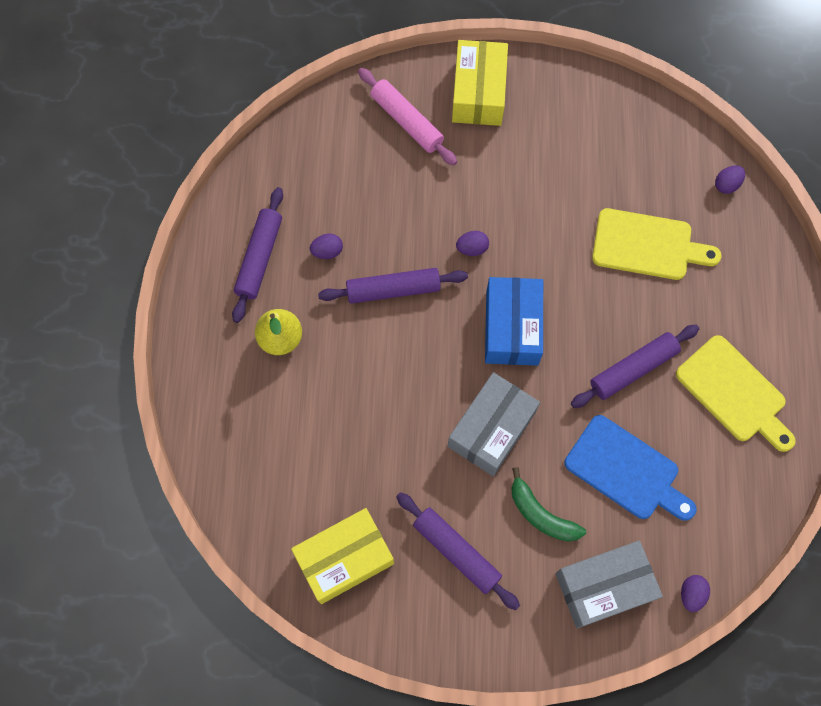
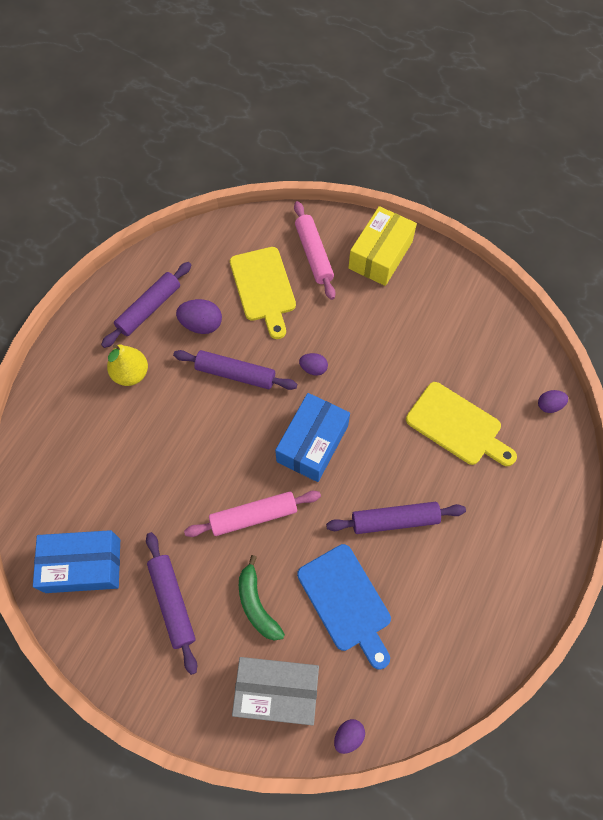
camera: 25 degrees right, 5 degrees down
(327, 251) = (201, 324): purple egg -> purple egg, size x1.60
(344, 558) = (83, 565): yellow box -> blue box
(491, 429) = (253, 516): grey box -> pink rolling pin
(734, 392) = (472, 579): yellow cutting board -> yellow cutting board (263, 288)

